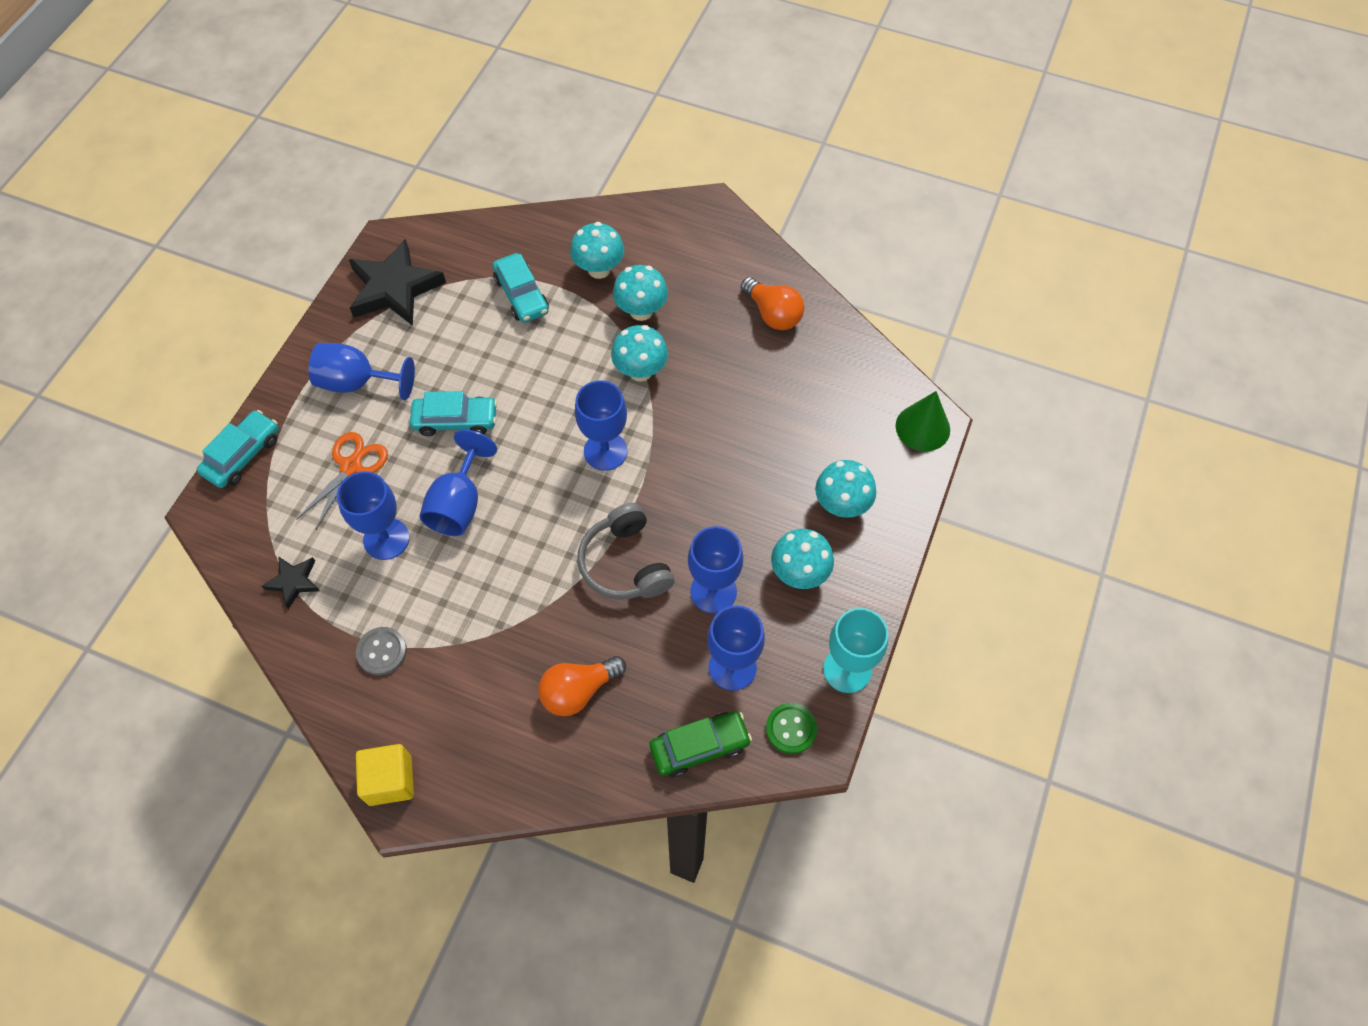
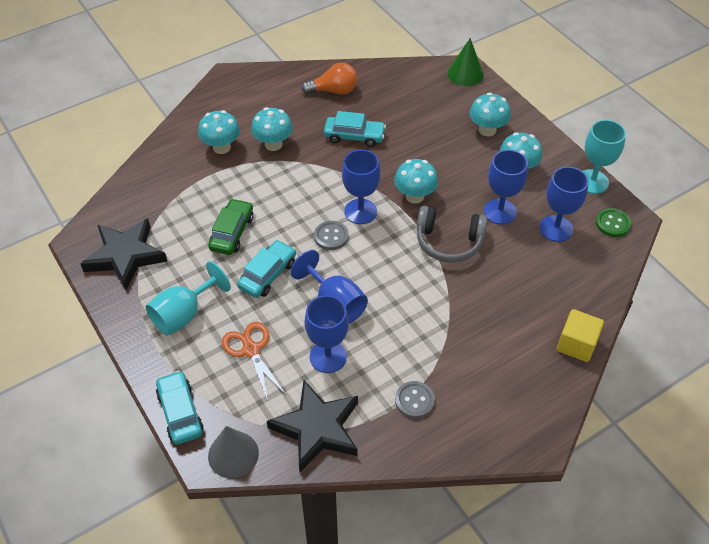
camera: 55 degrees left, 10 degrees down
(222, 528) = (233, 454): none -> grey cone
(293, 582) = (317, 428): black star -> black star, size x1.99
(357, 383) = (184, 314): blue goblet -> turquoise goblet
(390, 780) = (515, 441): yellow cube -> yellow cube (576, 344)
(521, 295) = (202, 193): turquoise car -> turquoise car (354, 136)
(549, 445) = (331, 236): none -> grey button
(578, 691) = (520, 308): orange light bulb -> none
(640, 371) = (317, 166): turquoise mushroom -> turquoise mushroom (414, 196)
(699, 747) = (597, 269): green car -> green car (232, 232)

